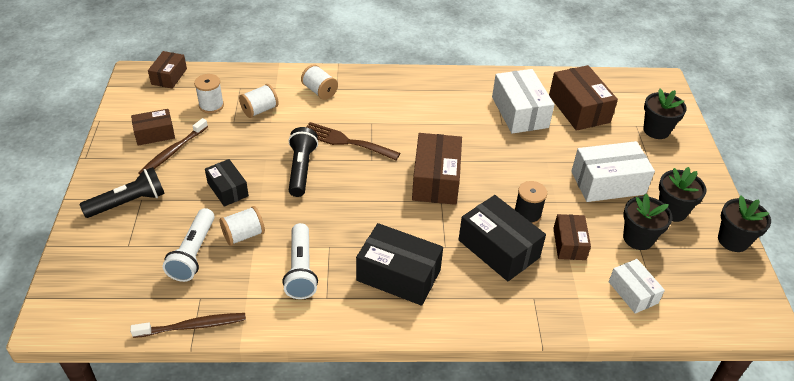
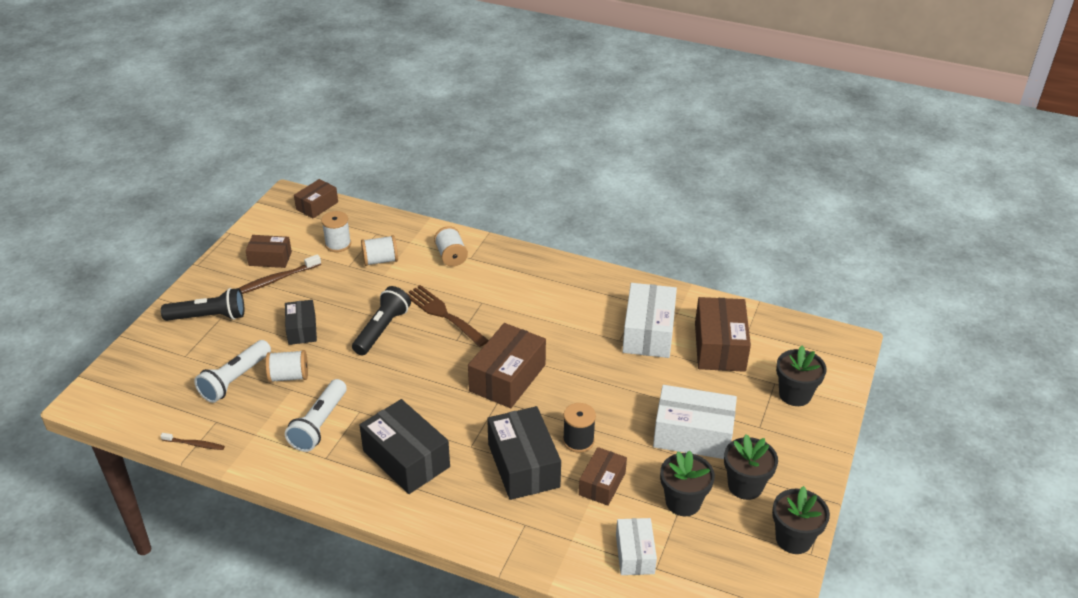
camera: 25 degrees right, 5 degrees down
(193, 326) = (195, 444): brown toothbrush -> brown toothbrush, size x0.60

